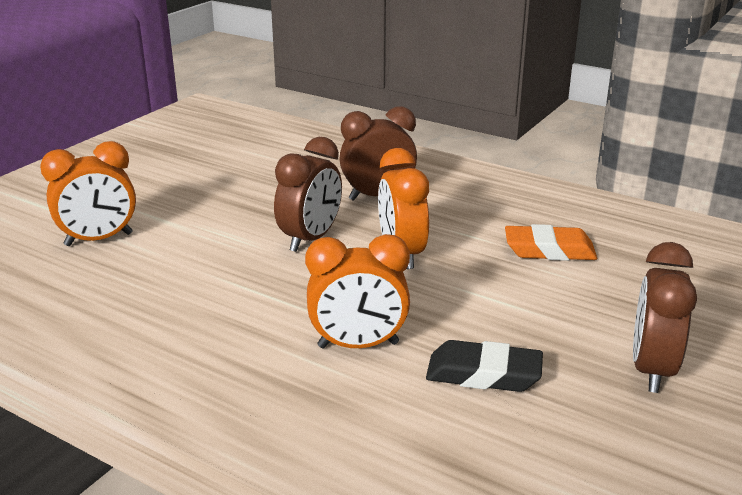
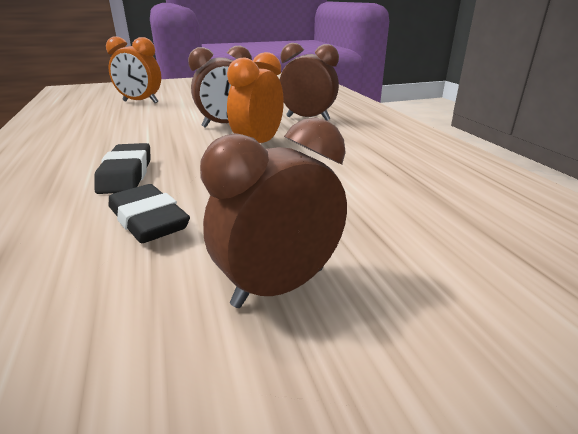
camera: 40 degrees right, 0 degrees up
(358, 345) = (126, 174): orange clock -> black eraser
(549, 250) = (367, 173): orange eraser -> none

